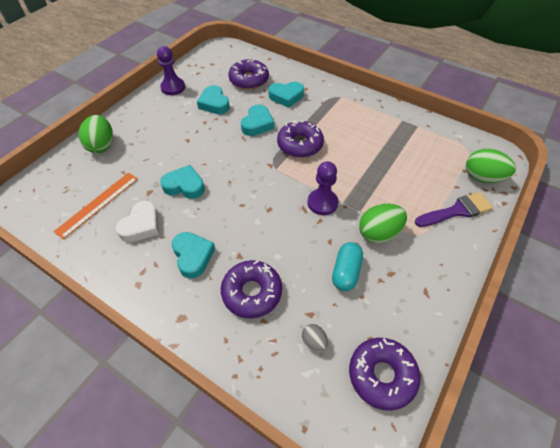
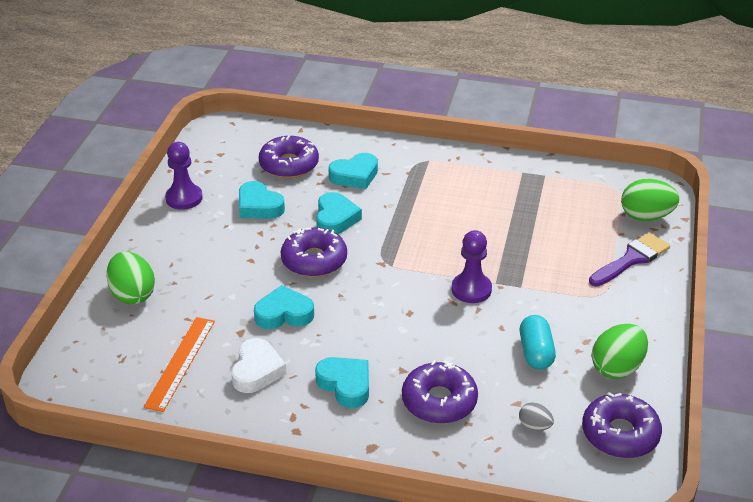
camera: 20 degrees left, 15 degrees down
(300, 144) = (407, 230): purple donut -> purple donut (314, 260)
(378, 233) = (554, 304): green egg -> green egg (617, 368)

